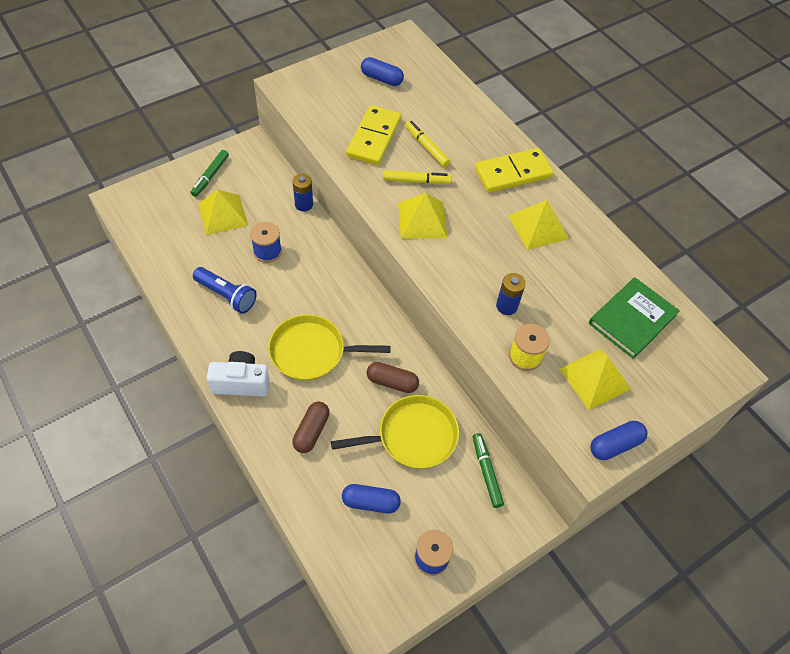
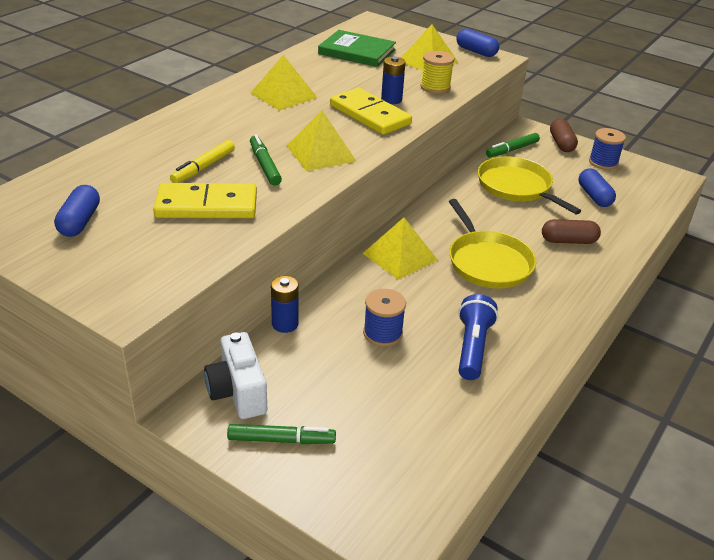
camera: 110 degrees left, 20 degrees down
(223, 214) = (348, 397): yellow pyramid -> yellow pyramid (400, 256)
(241, 382) = (566, 299): white camera -> white camera (238, 392)
(392, 382) = (476, 207): brown capsule -> brown capsule (561, 143)
(416, 181) = (264, 165): yellow marker -> green marker
(513, 173) = (216, 114): yellow domino -> yellow domino (369, 115)

